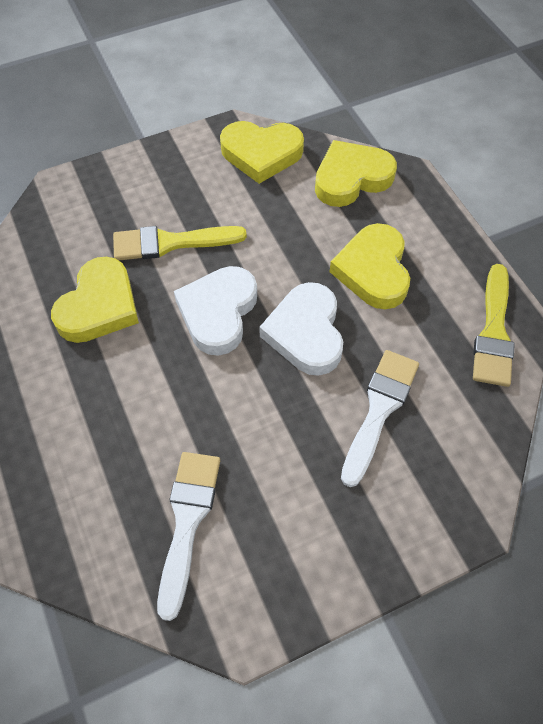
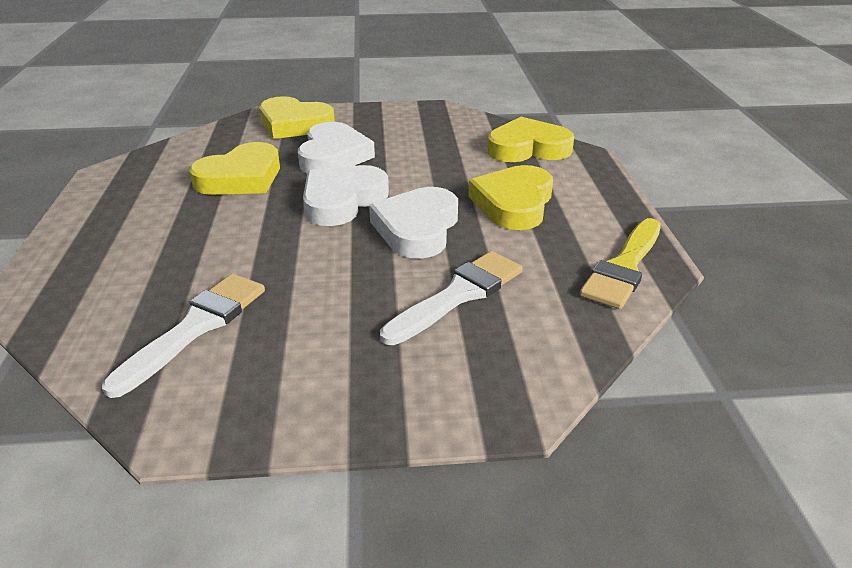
camera: 20 degrees right, 25 degrees down
(171, 243) = (333, 155): yellow brush -> white heart
(261, 154) = (452, 123): yellow heart -> yellow heart (294, 124)

